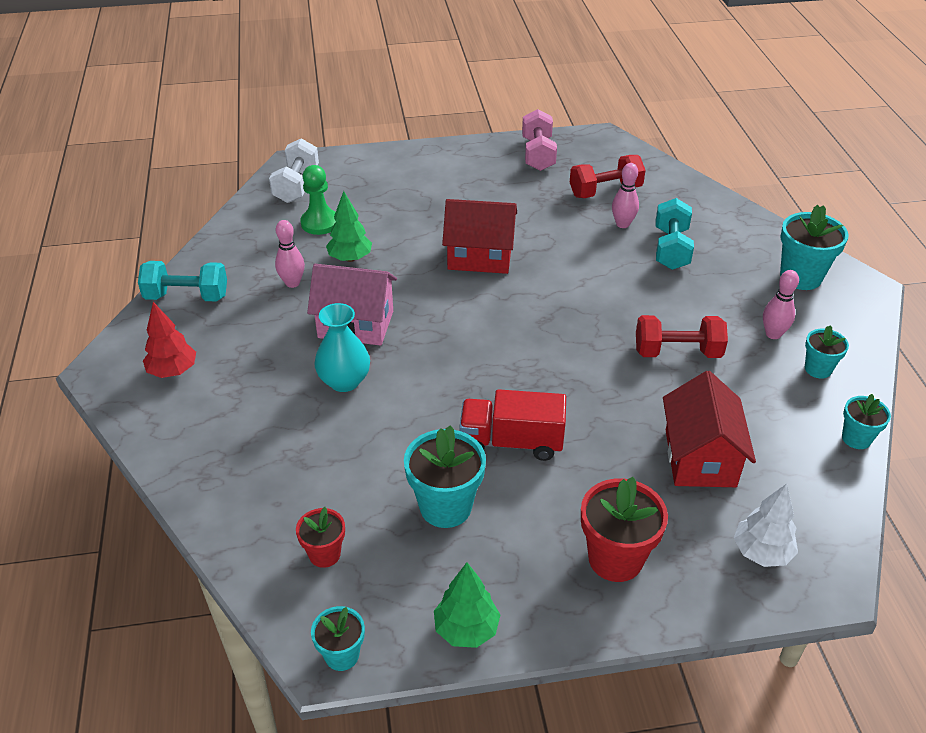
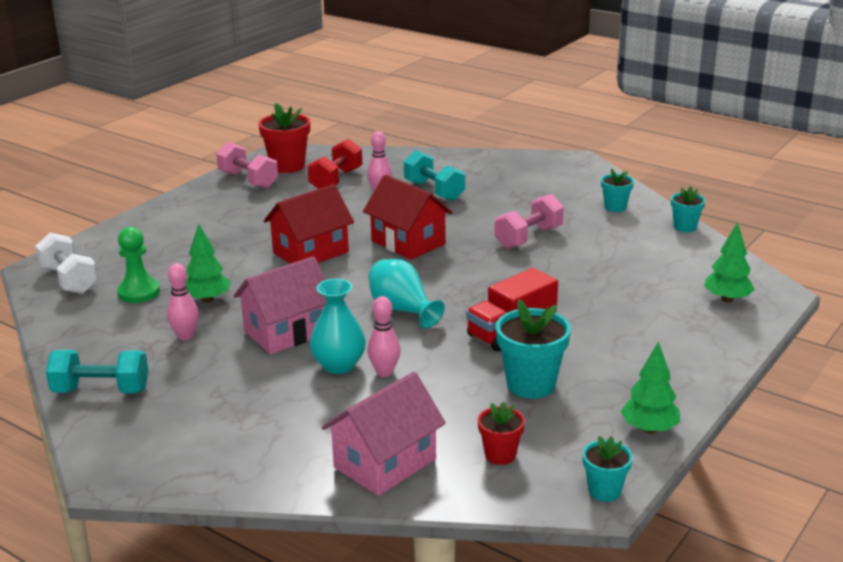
camera: 45 degrees left, 15 degrees down
(173, 371) = (182, 437): red tree -> none
(187, 296) = (101, 390): turquoise dumbbell -> turquoise dumbbell turned 45 degrees clockwise
(246, 494) = (385, 463): none -> pink house
(462, 360) = (402, 310): none -> turquoise vase
(615, 559) = (665, 347): red flower pot -> red flower pot (287, 166)
(677, 352) = (528, 238): red dumbbell -> pink dumbbell
(699, 458) = (627, 278): red house -> red house (408, 242)
(761, 552) = (727, 299): white tree -> green tree
(773, 334) = (565, 203): pink bowling pin -> pink bowling pin (384, 372)
(800, 277) = (533, 170): turquoise flower pot -> none

